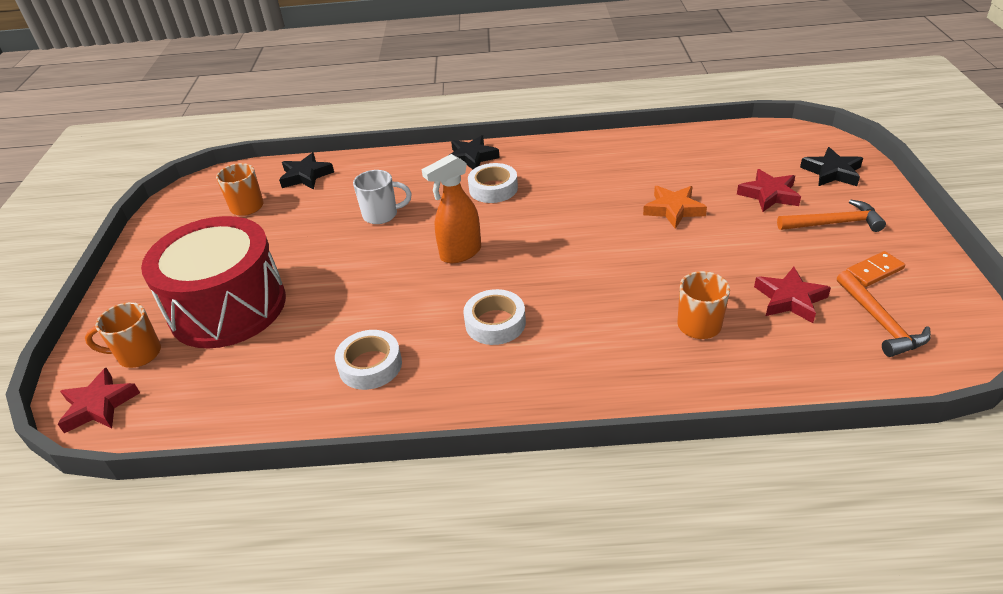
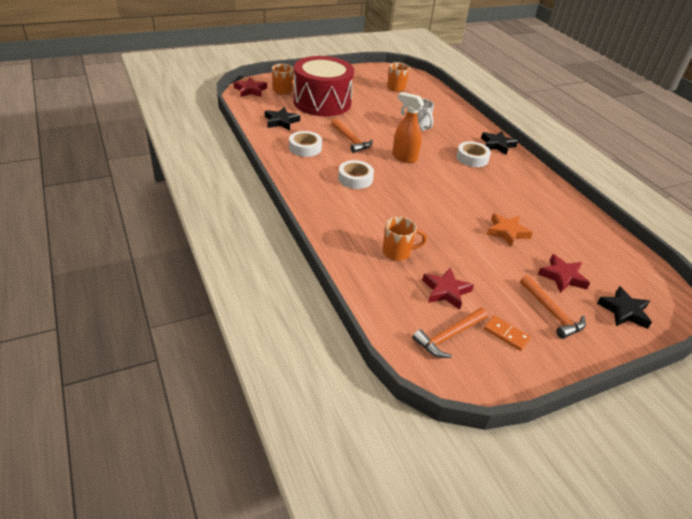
camera: 60 degrees right, 0 degrees up
(306, 176) = (434, 97): black star -> black star (281, 121)
(378, 300) = (351, 140): none -> orange hammer

